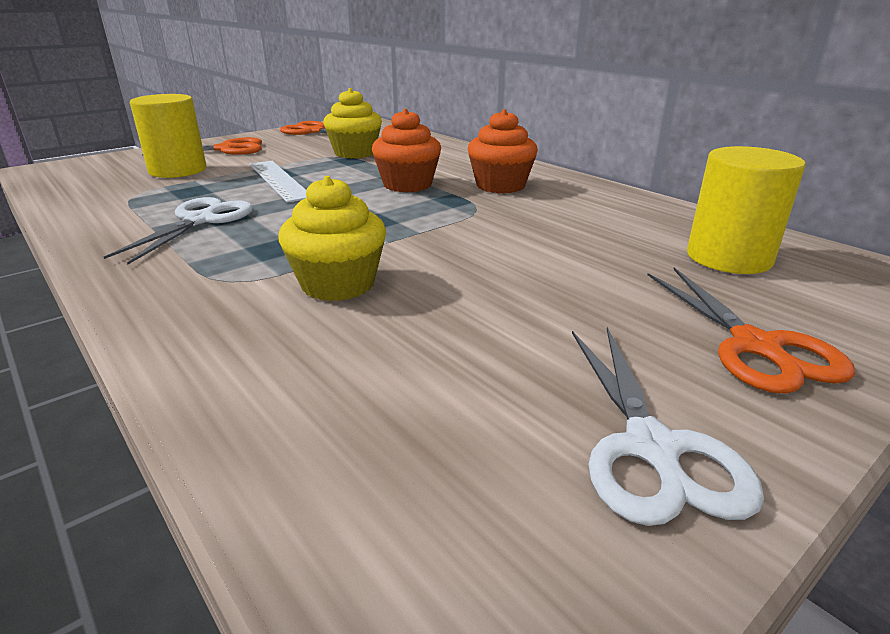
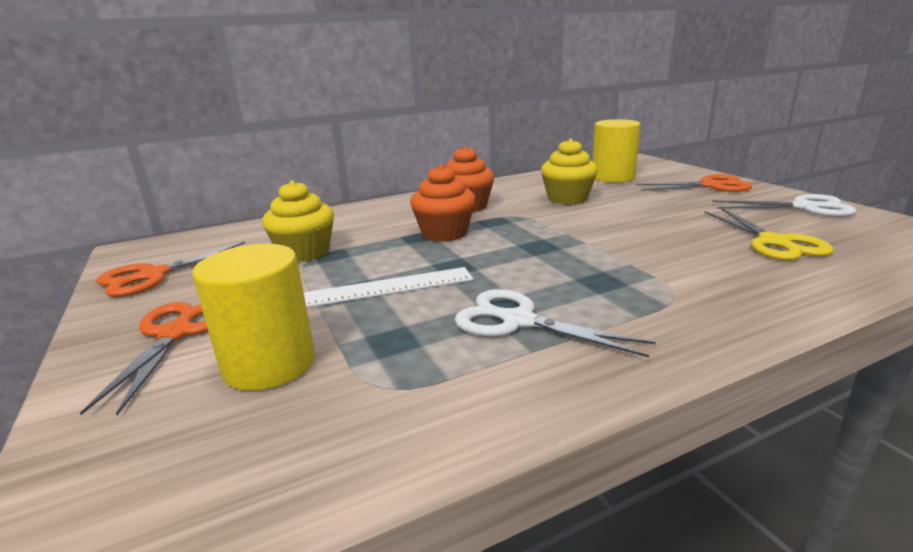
camera: 75 degrees left, 5 degrees down
(338, 284) = (671, 257): yellow cupcake -> yellow cupcake (567, 198)
(399, 367) = (774, 242): none -> yellow scissors

